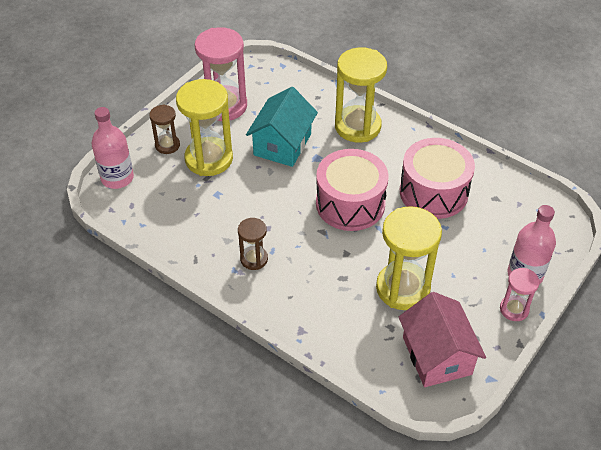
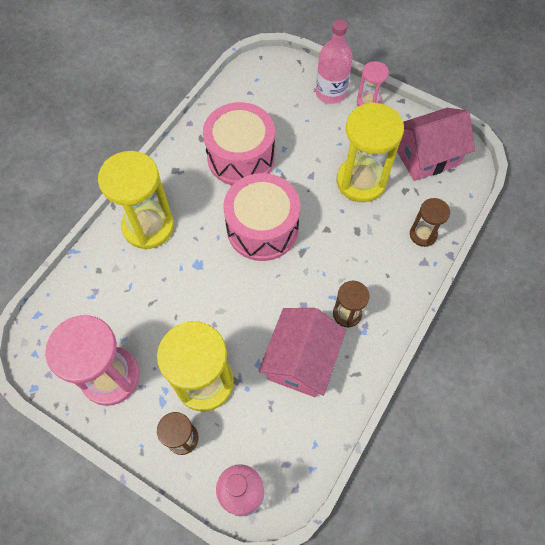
camera: 95 degrees left, 15 degrees up
(215, 221) = (301, 360): none -> pink house
(282, 144) = (178, 301): turquoise house -> none
(334, 334) = (423, 234): none -> brown hourglass

